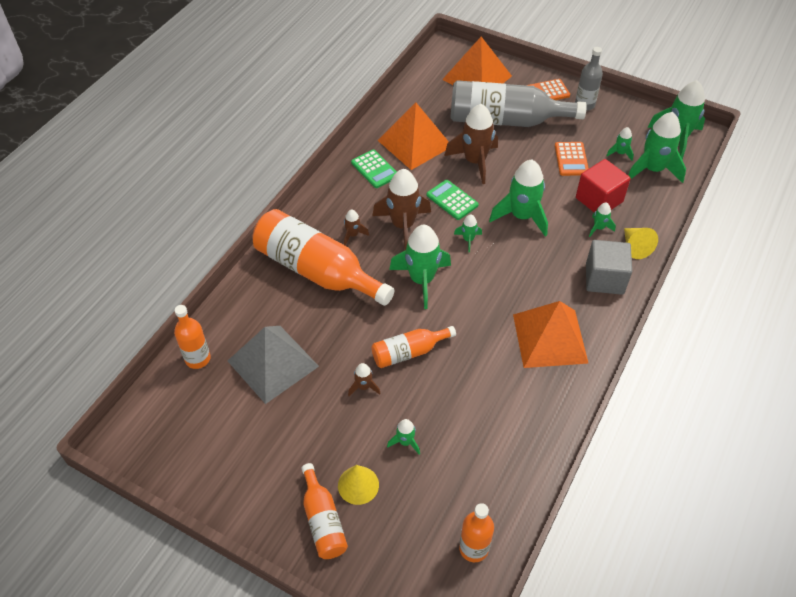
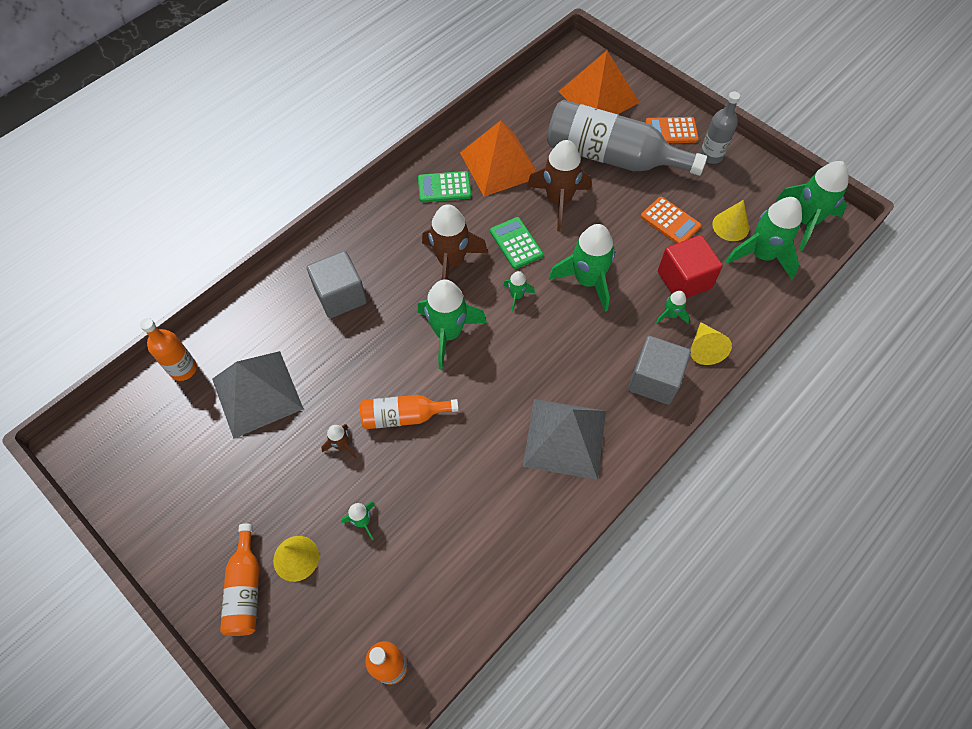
camera: 15 degrees right, 10 degrees up
(317, 271) = (340, 296): orange bottle -> grey cube
(353, 235) = (393, 261): brown rocket -> none
(374, 169) = (444, 187): green calculator -> green calculator turned 105 degrees clockwise
(550, 338) = (565, 438): orange pyramid -> grey pyramid
(571, 159) = (670, 221): orange calculator -> orange calculator turned 60 degrees counterclockwise
(620, 153) = (730, 226): green rocket -> yellow cone

